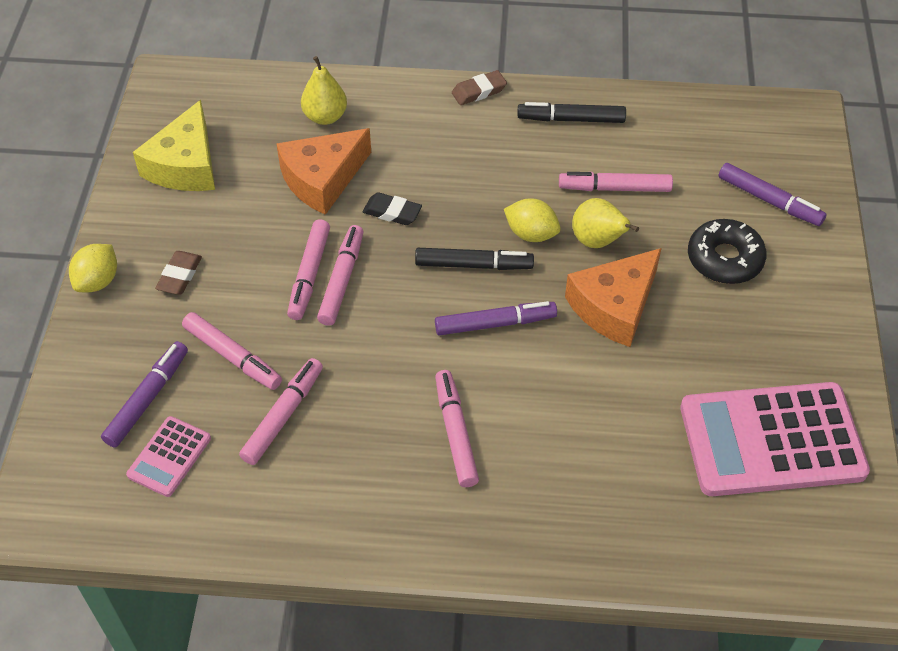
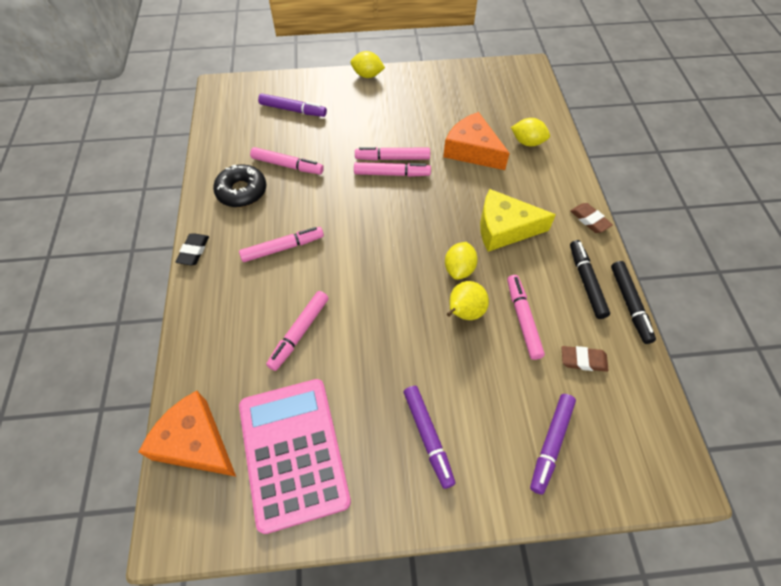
camera: 80 degrees right, 5 degrees up
(169, 457) = (257, 126): pink calculator -> none
(179, 276) = (378, 104): brown eraser -> brown eraser (583, 360)
(185, 165) = (462, 89): yellow cheese -> yellow cheese (504, 228)
(232, 356) = (326, 136): pink marker -> pink marker (299, 332)
(325, 117) = (527, 142): yellow pear -> yellow lemon
(392, 212) = (455, 189): black eraser -> black eraser (194, 251)
(473, 265) = (421, 239): black marker -> black marker (629, 304)
(494, 324) = (373, 257): purple marker -> purple marker (428, 436)
(614, 306) = (403, 329): orange cheese -> orange cheese (195, 442)
(724, 259) = (471, 408): black donut -> black donut (242, 191)

